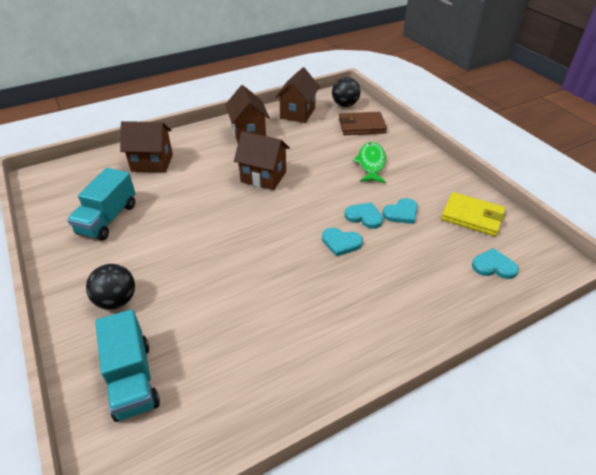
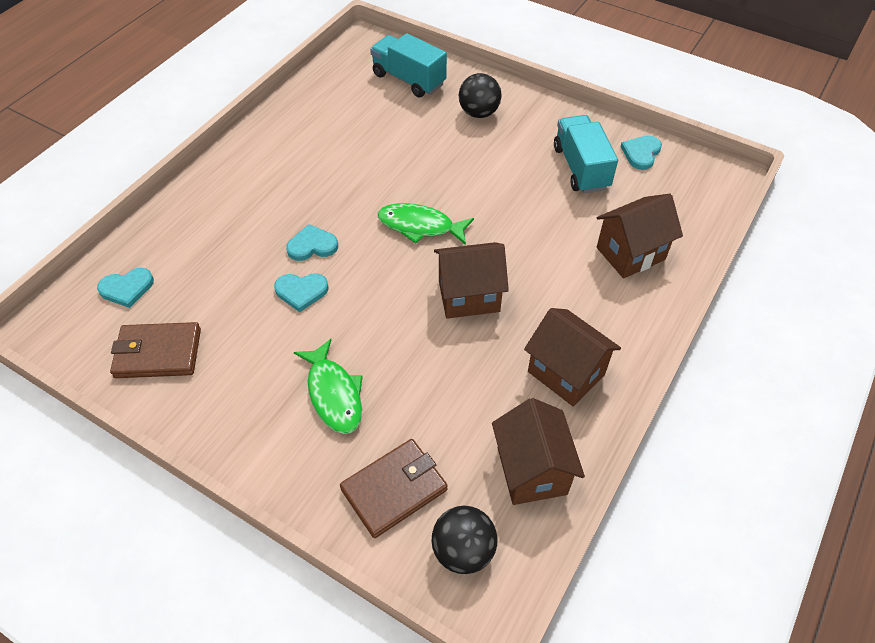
camera: 150 degrees right, 10 degrees up
(256, 225) = (420, 226): none -> green fish
(401, 213) = (256, 318): turquoise heart -> turquoise heart (641, 153)
(472, 216) = (158, 353): yellow wallet -> brown wallet

